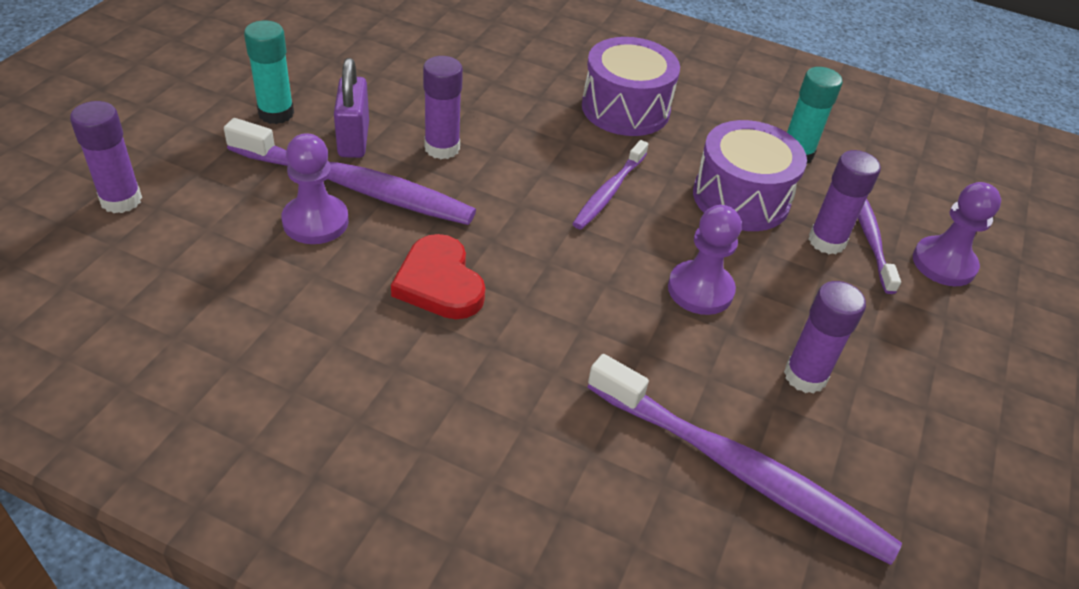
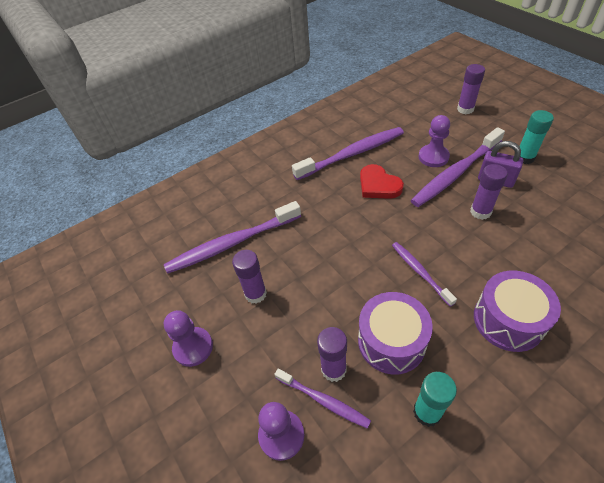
camera: 130 degrees right, 5 degrees up
(356, 354) = (351, 154): none -> purple toothbrush
(439, 283) = (378, 185): red heart -> red heart turned 135 degrees counterclockwise
(700, 290) = (328, 279): purple pawn -> purple pawn (193, 347)

